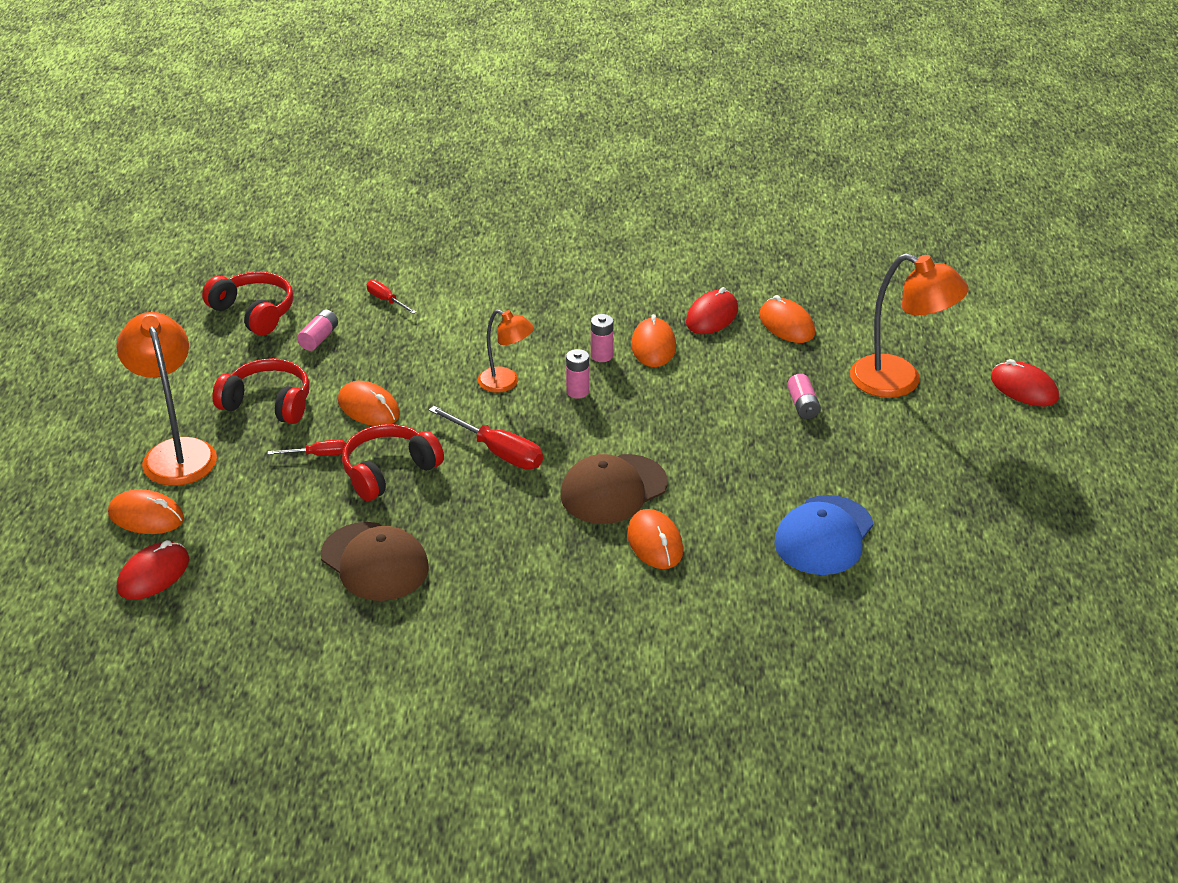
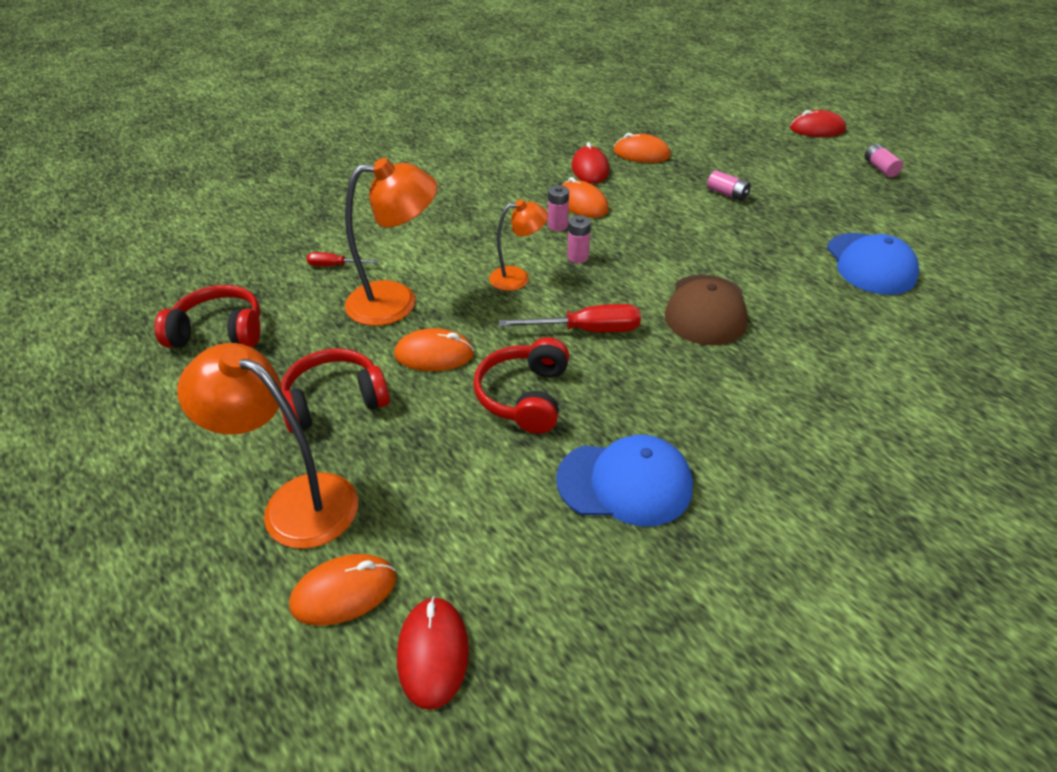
camera: 40 degrees left, 5 degrees up
(318, 455) = (443, 419): red screwdriver -> none
(319, 338) = (312, 322): pink battery -> pink battery (880, 168)
(375, 562) = (625, 483): brown cap -> blue cap
(655, 543) = (790, 330): orange mouse -> none
(899, 381) = (753, 155): orange lamp -> orange lamp (397, 302)

